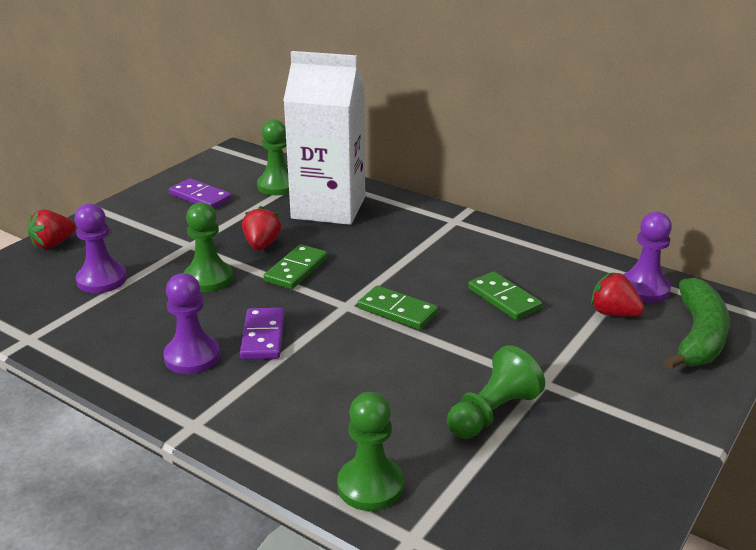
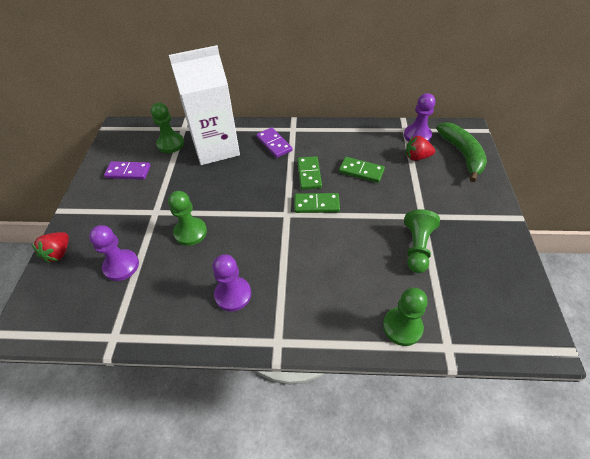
camera: 30 degrees left, 20 degrees up
(262, 245) = (200, 192): red strawberry -> none
(263, 336) = (260, 259): purple domino -> purple domino (274, 144)
(296, 269) = (237, 201): green domino -> green domino (309, 174)

